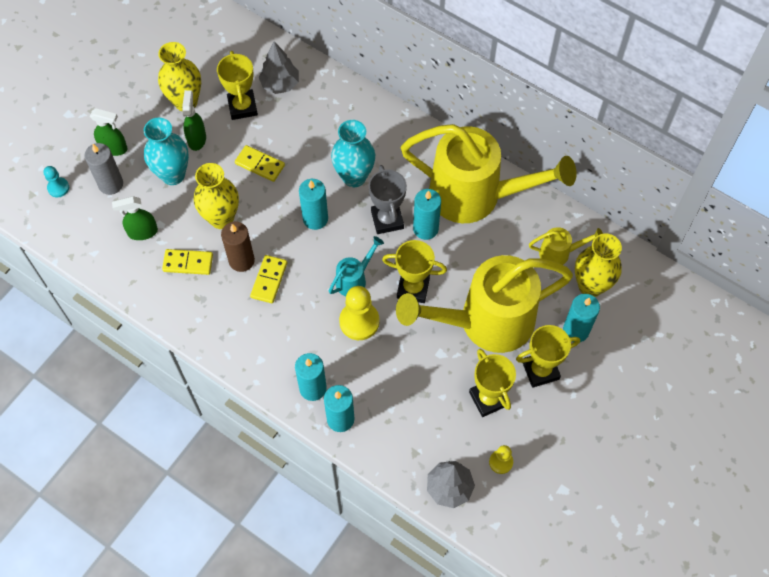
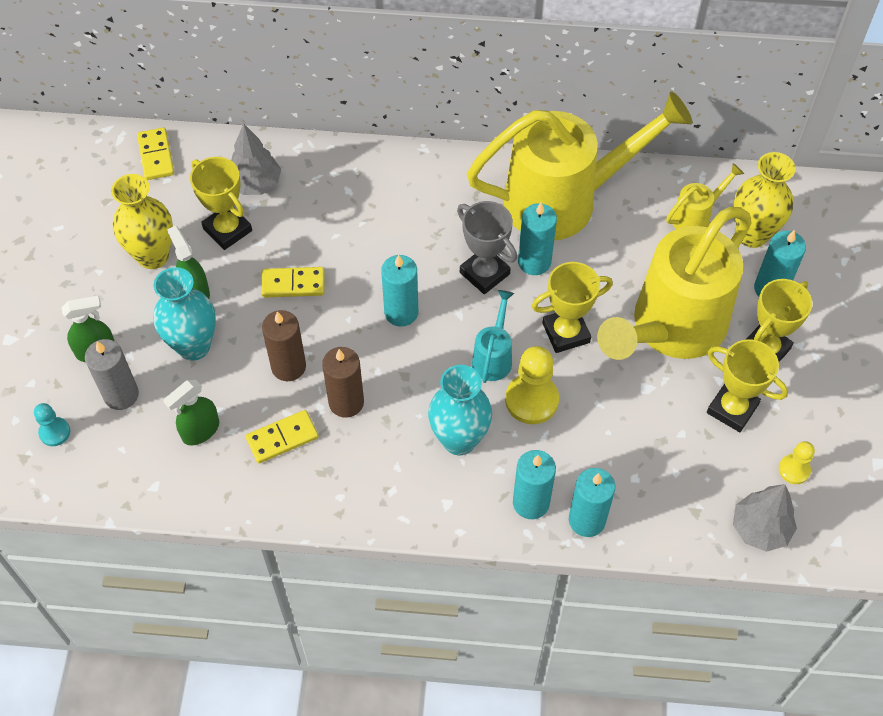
camera: 30 degrees left, 5 degrees down
(221, 218) = (288, 366): yellow vase -> brown candle
(269, 280) = (394, 408): yellow domino -> yellow domino (156, 156)
(354, 177) = (414, 245): turquoise vase -> turquoise vase (459, 440)

